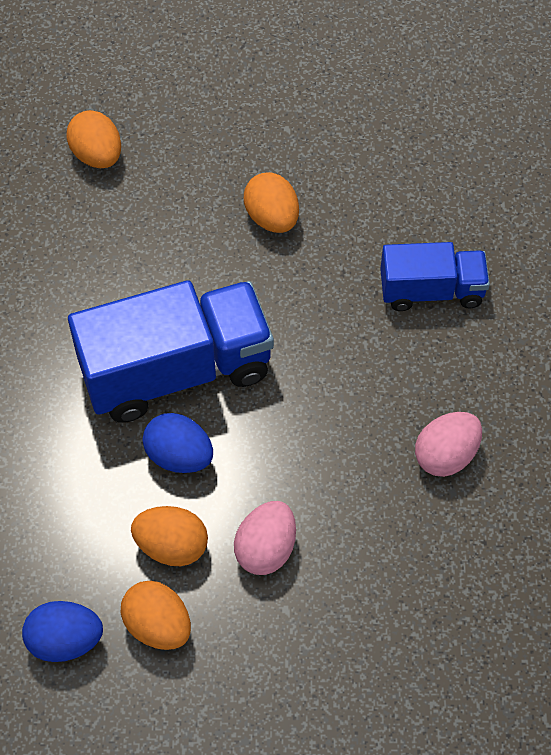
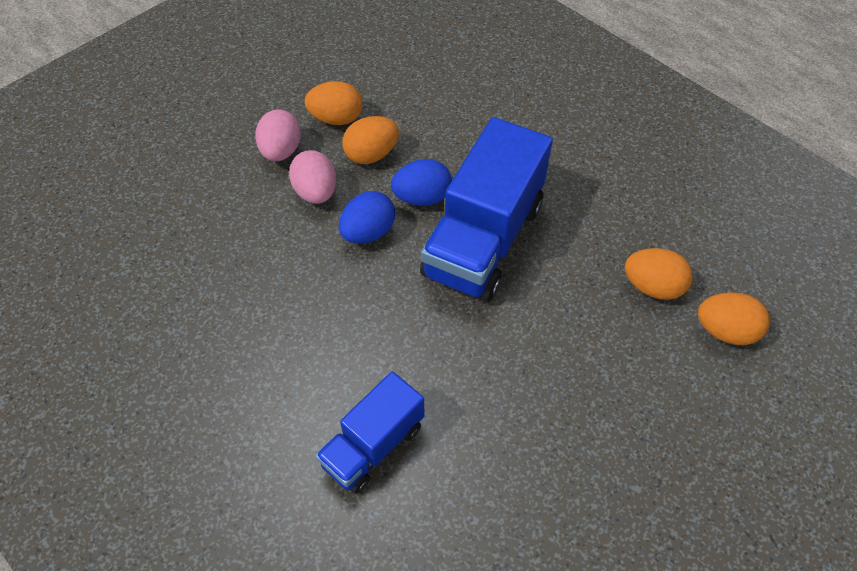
camera: 135 degrees right, 5 degrees down
(65, 640) = (376, 81): blue egg -> blue egg (368, 232)
(272, 218) = (552, 396): orange egg -> orange egg (652, 287)
(446, 455) = (250, 331): pink egg -> pink egg (281, 151)

